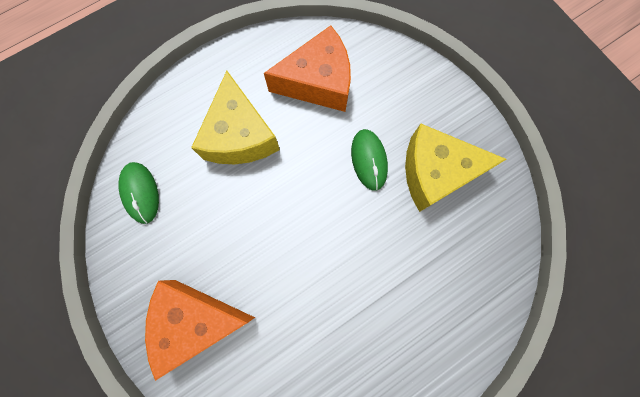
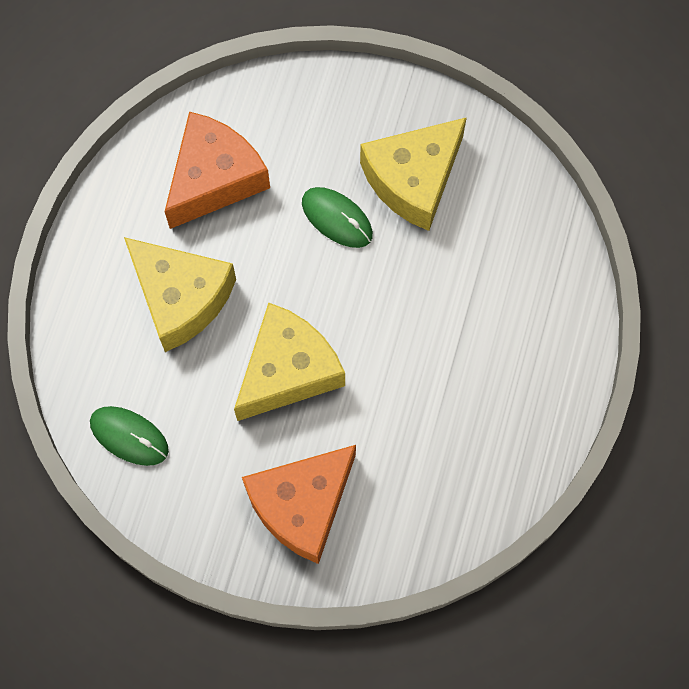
camera: 40 degrees left, 5 degrees down
(261, 229) = (288, 370): none -> yellow cheese

